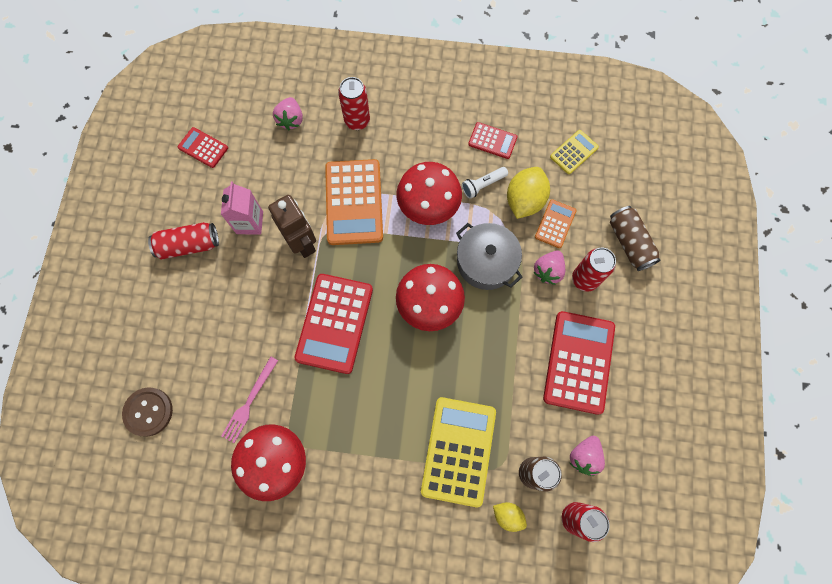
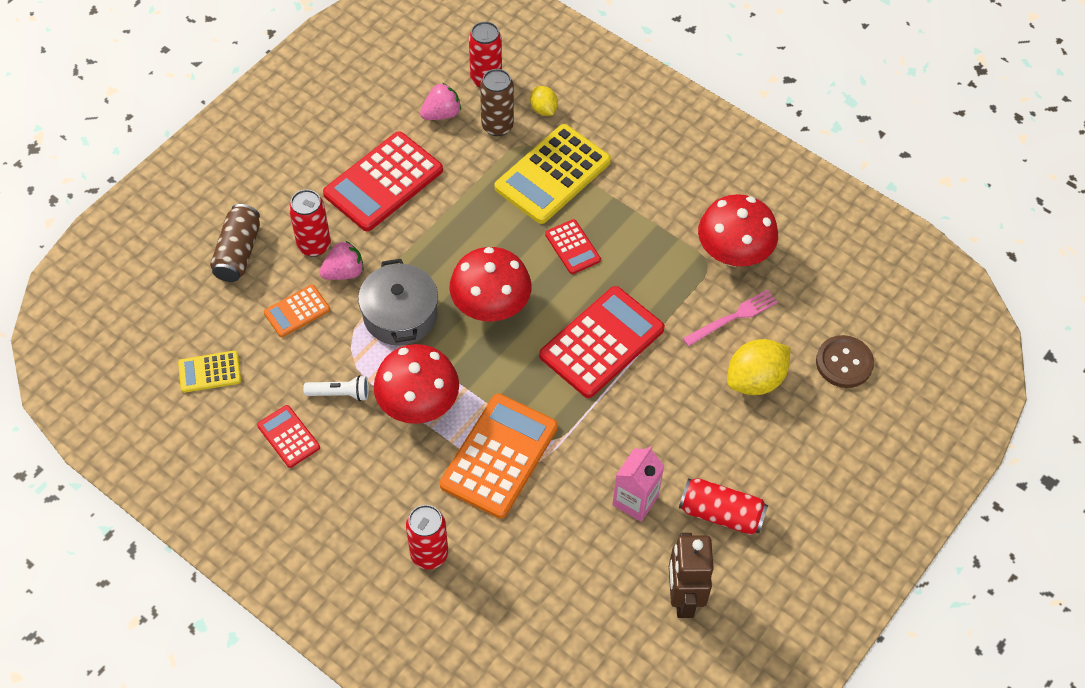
camera: 150 degrees left, 15 degrees down
(203, 148) = (644, 630): red calculator -> red calculator (572, 247)
(291, 120) = (511, 604): pink strawberry -> none
(302, 243) = (587, 443): brown robot -> brown robot (683, 598)
(524, 200) = (308, 352): yellow lemon -> yellow lemon (755, 380)

